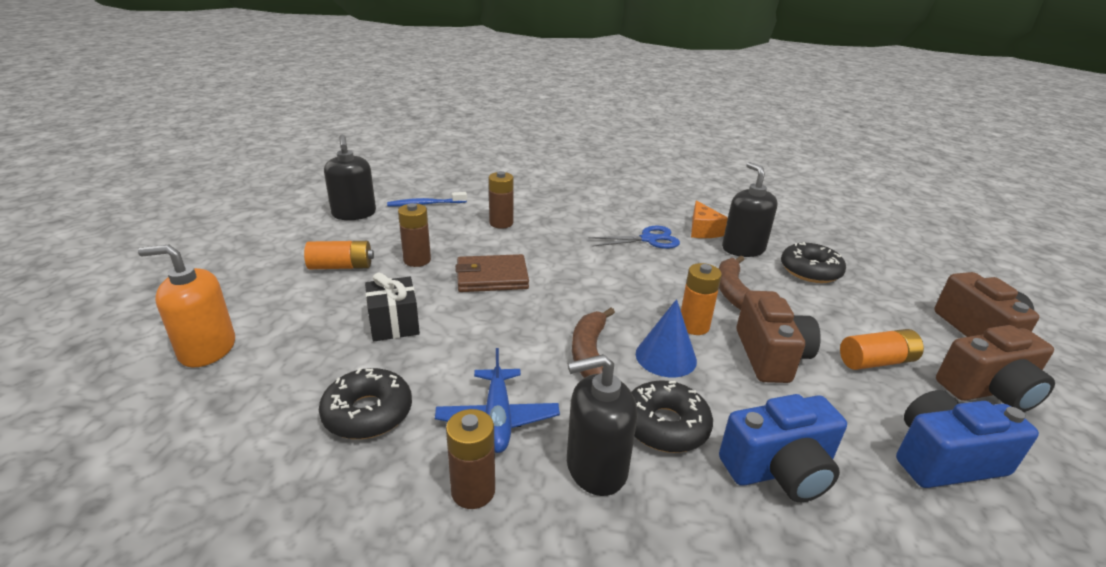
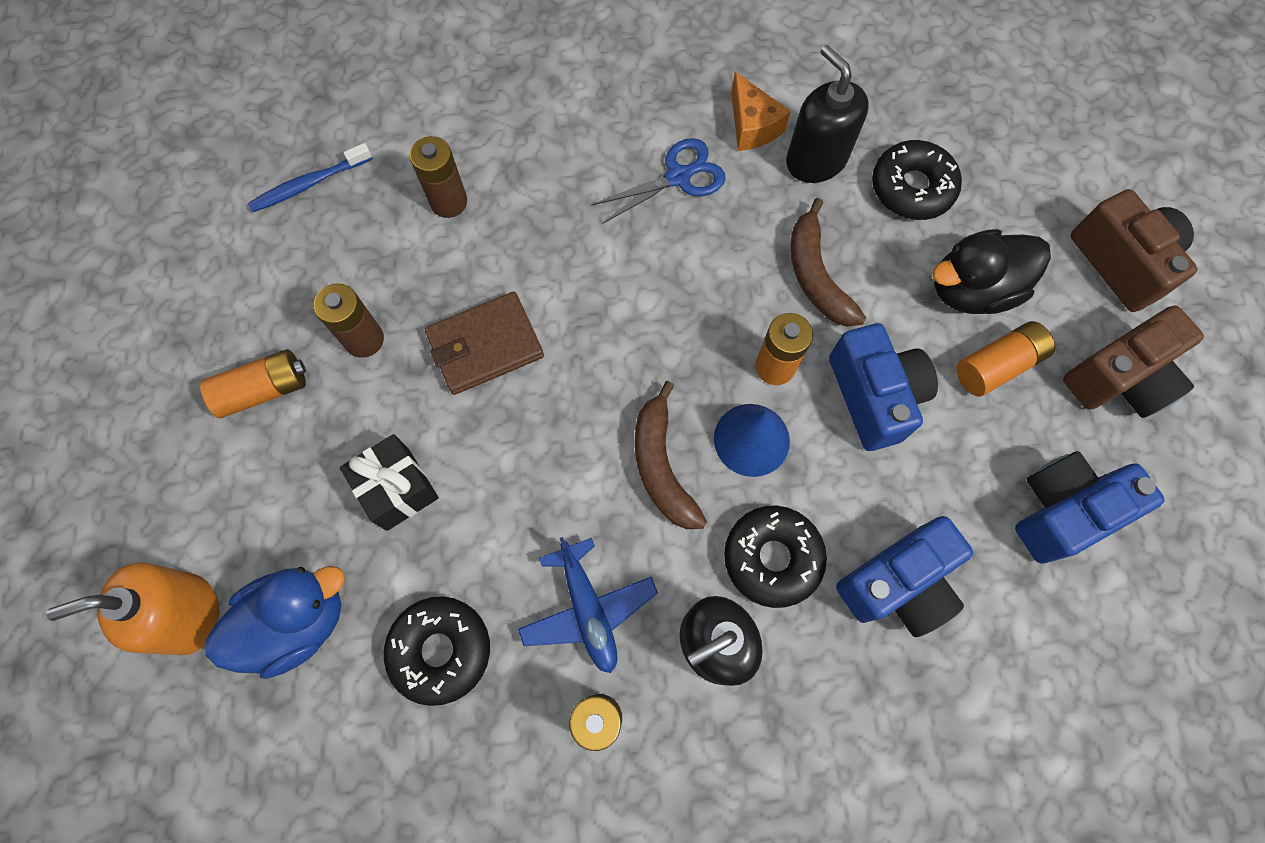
camera: 15 degrees left, 40 degrees up
(276, 371) = (297, 622): none -> blue duck
(354, 214) = (210, 248): black soap dispenser -> none
(770, 356) = (874, 396): brown camera -> blue camera
(855, 321) = (972, 289): none -> black duck

